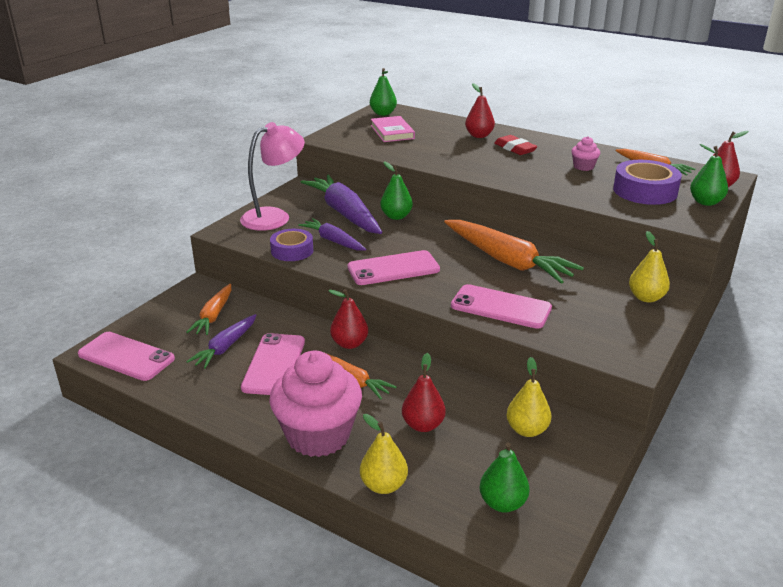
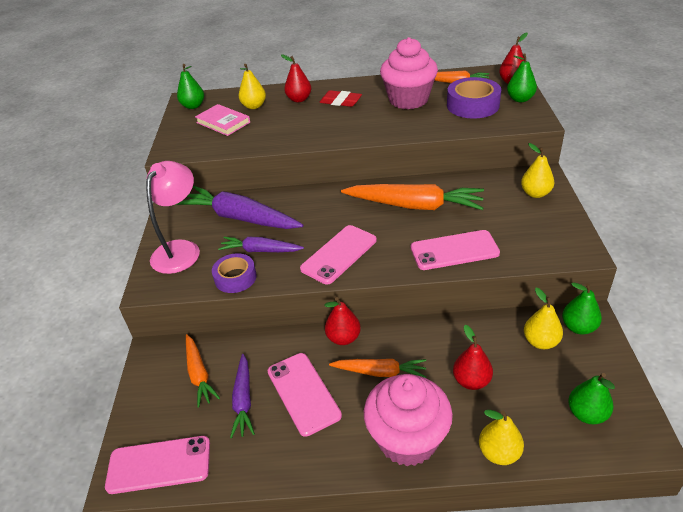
camera: 30 degrees left, 10 degrees up
(396, 216) = (287, 202): green pear -> green pear (578, 327)
(433, 129) = (254, 106): none -> yellow pear
(583, 167) = (408, 100): pink cupcake -> pink cupcake, size x2.29

